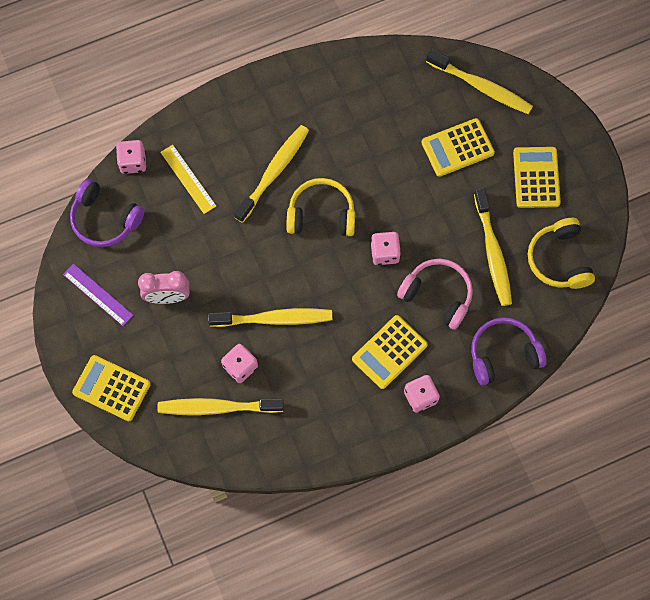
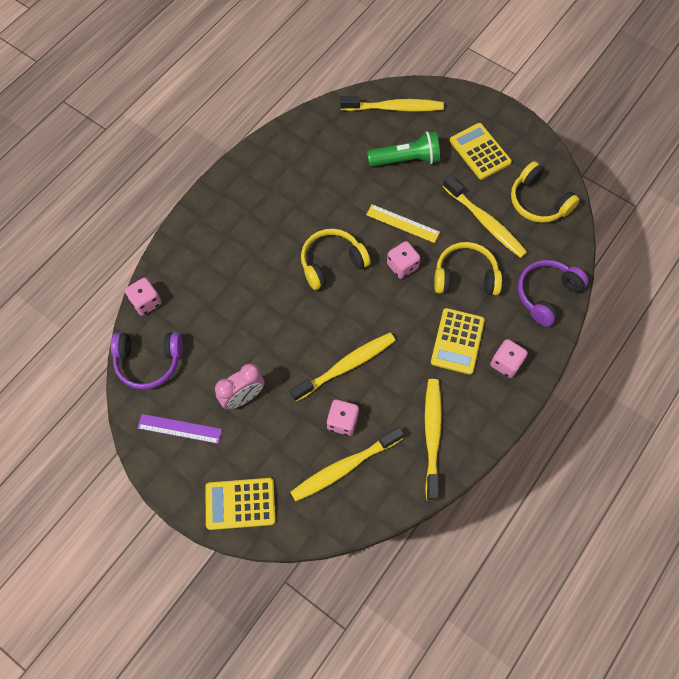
camera: 30 degrees left, 5 degrees down
(188, 179) = (202, 291): yellow ruler -> yellow ruler (402, 223)
(274, 172) = (272, 250): yellow toothbrush -> yellow toothbrush (432, 435)
(437, 295) = (465, 276): pink headphones -> yellow headphones
(457, 148) = (406, 159): yellow calculator -> green flashlight

